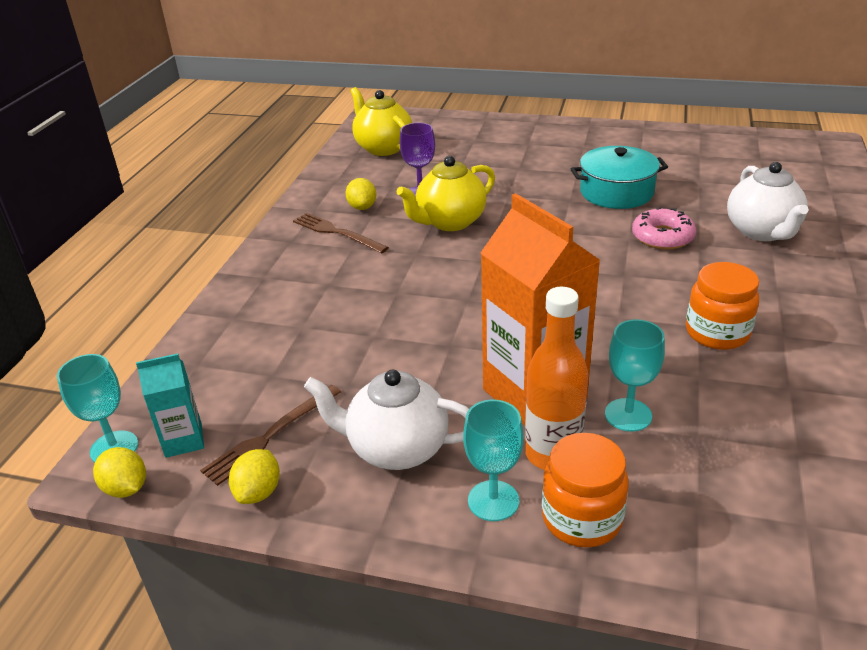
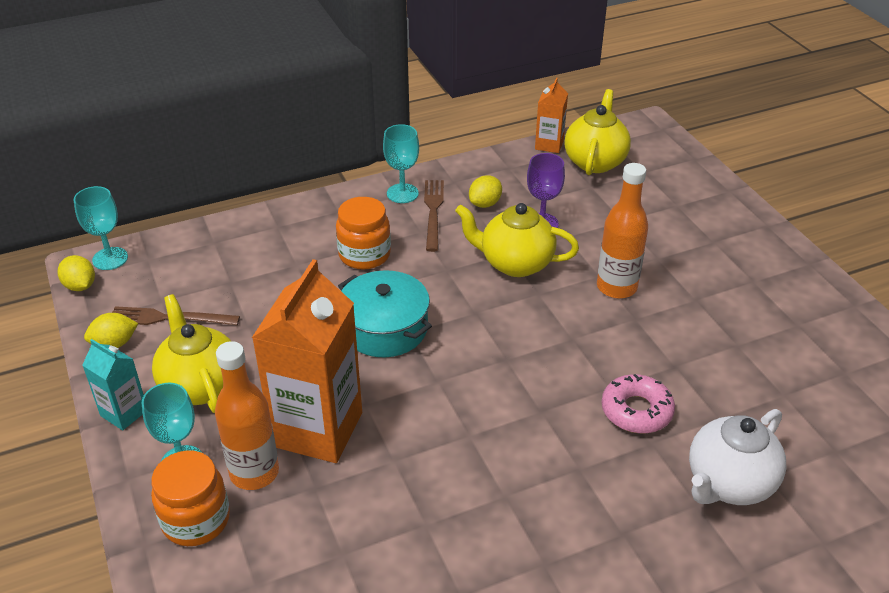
camera: 50 degrees right, 5 degrees up
(126, 488) = (80, 286): yellow lemon -> yellow lemon turned 45 degrees counterclockwise
(183, 440) = (137, 283): turquoise carton -> turquoise carton (124, 413)
(335, 156) = (549, 145): none -> orange carton
(396, 448) = (200, 385): white teapot -> yellow teapot
(529, 194) = (616, 287): none -> orange bottle
(616, 192) = (687, 343): turquoise pot -> turquoise pot (385, 328)
(628, 415) = (335, 498): turquoise goblet -> turquoise goblet (402, 193)
(717, 333) = (504, 513): orange jar -> orange jar (364, 255)

